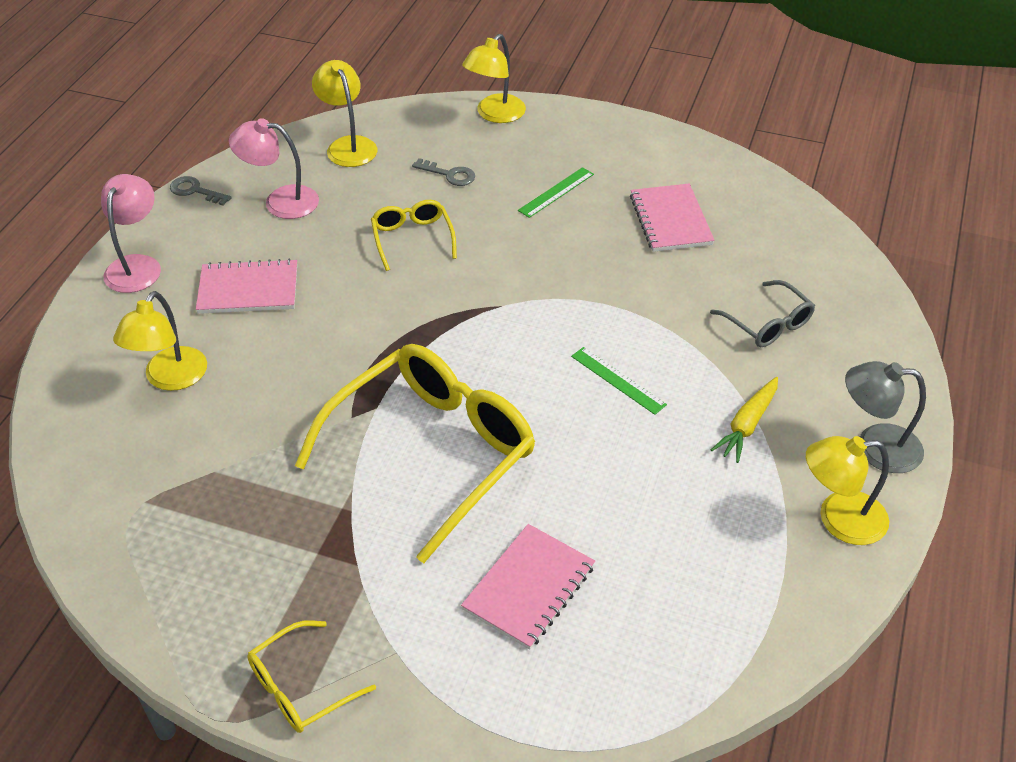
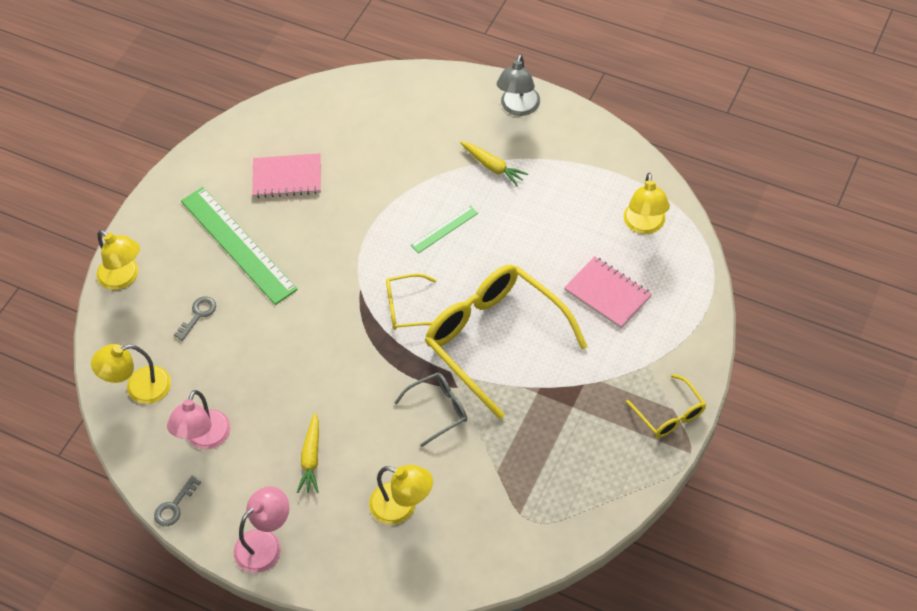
camera: 80 degrees left, 10 degrees up
(137, 265) = (265, 544): pink lamp -> pink lamp turned 120 degrees clockwise
(248, 289) = (311, 458): pink notebook -> yellow carrot
(412, 239) = (273, 344): yellow glasses -> yellow glasses (407, 308)
(556, 192) = (238, 244): green ruler -> green ruler, size x2.19
(768, 324) = (405, 140): grey glasses -> grey glasses (438, 410)
(838, 519) = (570, 136): yellow lamp -> yellow lamp (644, 225)

